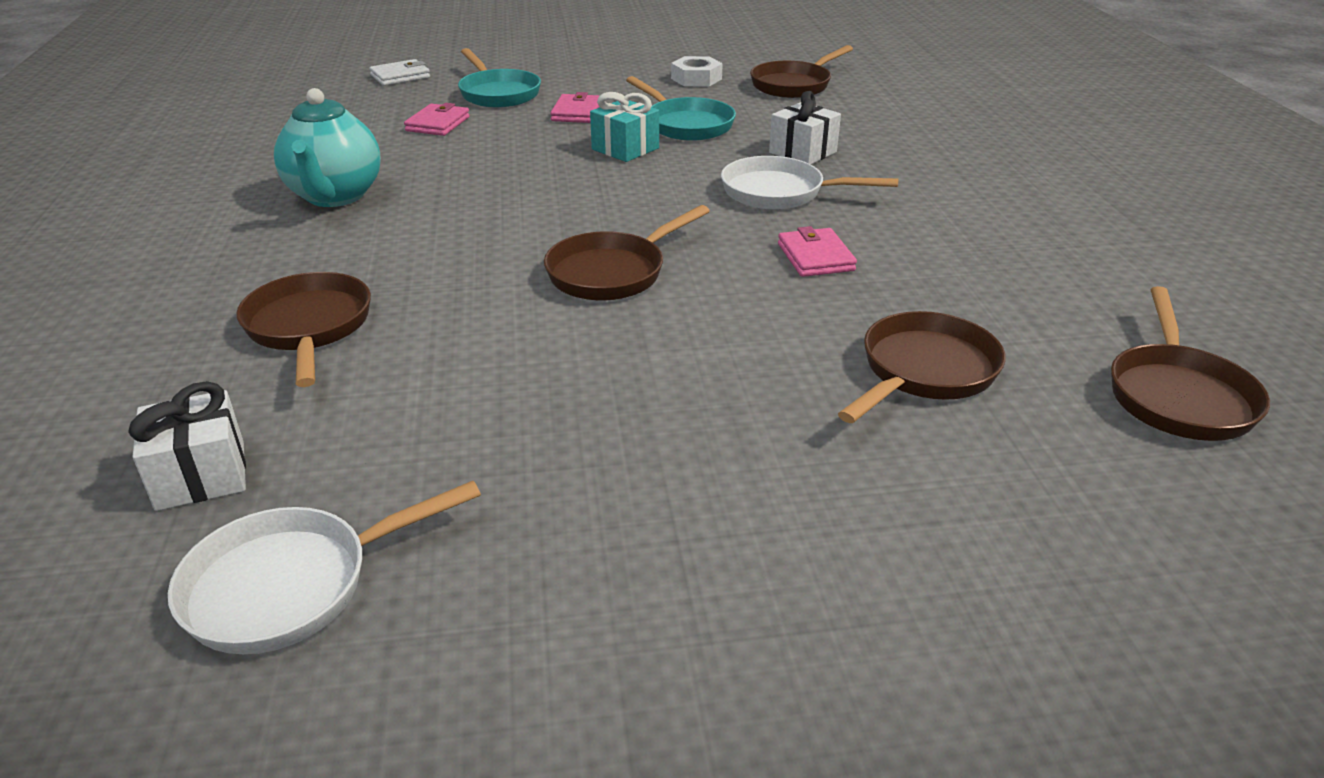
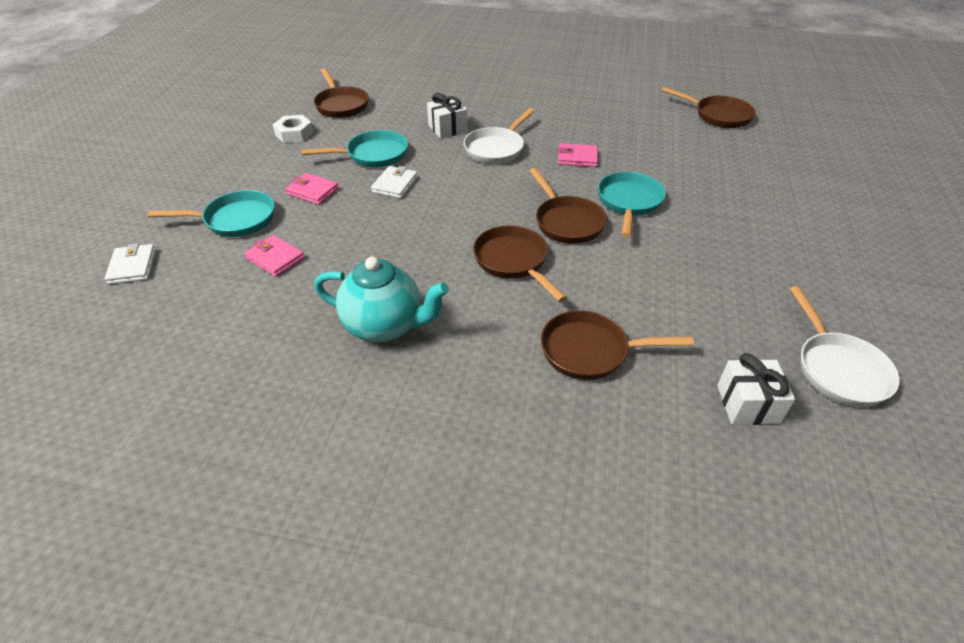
camera: 70 degrees left, 10 degrees up
(625, 149) = (395, 185): turquoise gift -> white wallet
(708, 319) = (629, 202): none -> turquoise pan
(924, 372) = (690, 160): brown pan -> brown pan (513, 261)

